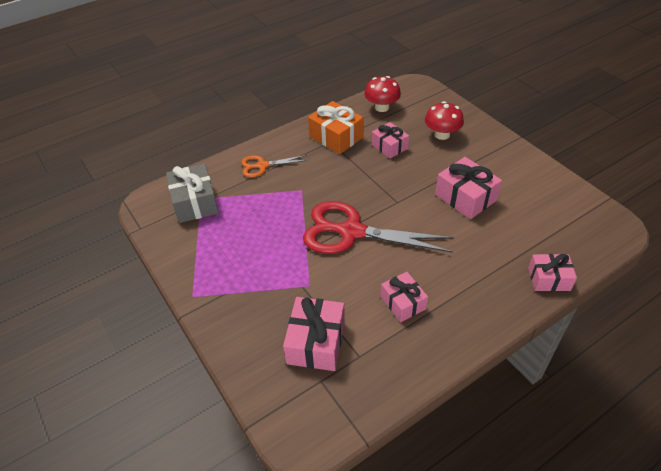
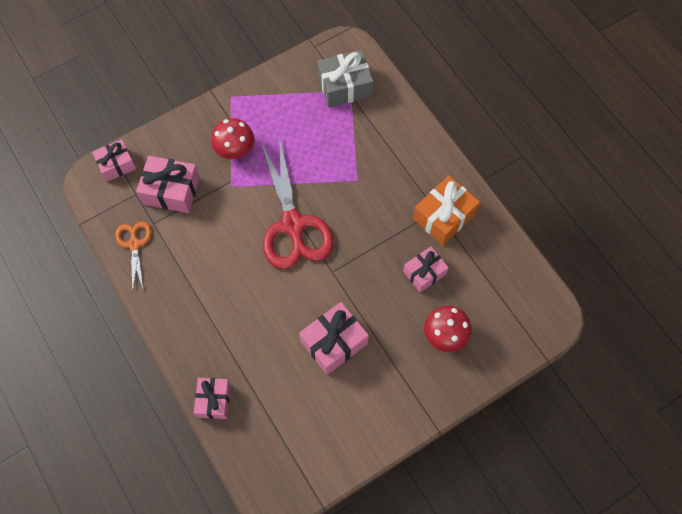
camera: 90 degrees right, 20 degrees up
(262, 166) = (397, 142): orange scissors -> orange scissors (134, 244)
(352, 232) = (293, 225): red scissors -> red scissors turned 150 degrees clockwise
(381, 107) = (502, 271): red mushroom -> red mushroom (235, 149)
(403, 303) = (202, 262): pink gift -> pink gift (116, 165)

